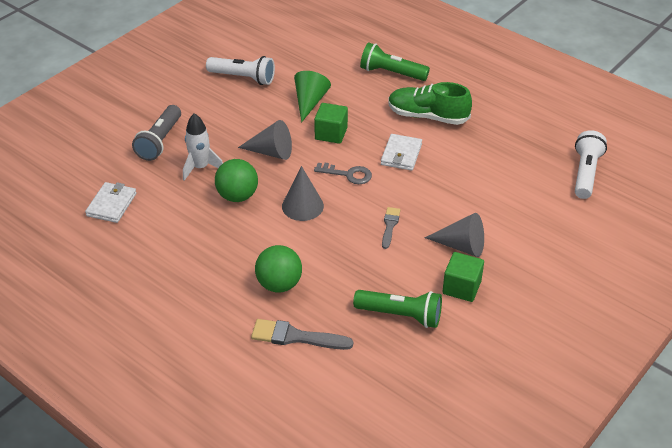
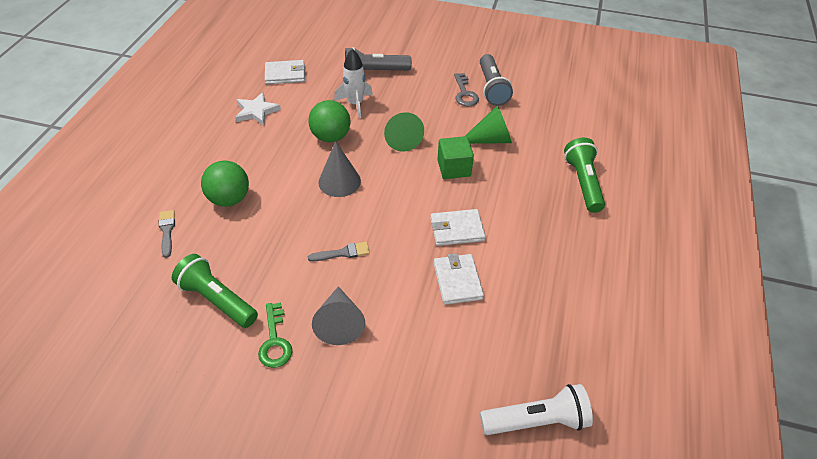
camera: 65 degrees right, 5 degrees up
(158, 239) = (256, 111): none -> white star
(243, 78) = (492, 88): white flashlight -> grey flashlight
(271, 152) = (401, 138): grey cone -> green cone
(296, 337) = (167, 231): grey brush -> grey brush, size x0.62
(348, 174) = (401, 199): grey key -> grey key (465, 93)
(401, 315) = (217, 300): green flashlight -> green flashlight turned 135 degrees clockwise
(427, 116) = (534, 233): green shoe -> none
(453, 171) = (457, 281): none -> white wallet
(461, 287) = (275, 341): green cube -> green key

